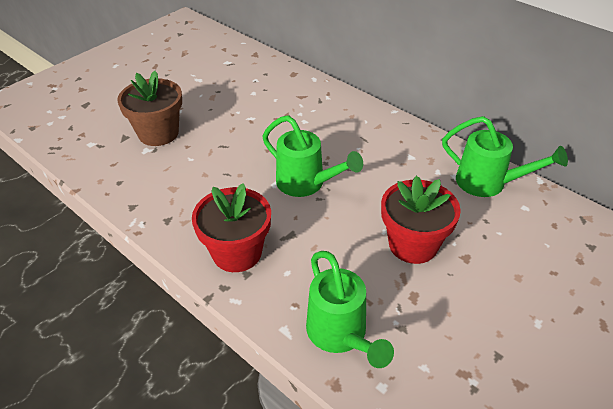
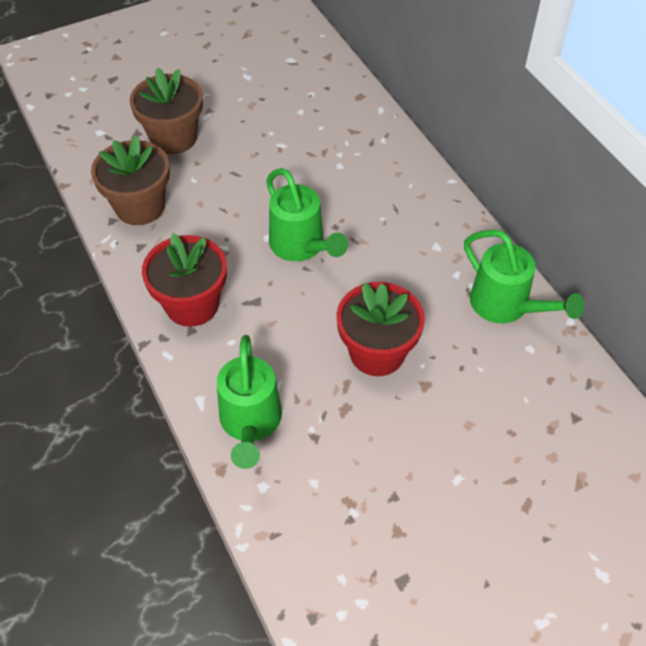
camera: 20 degrees right, 10 degrees up
(153, 189) = (140, 207): none -> brown flower pot

